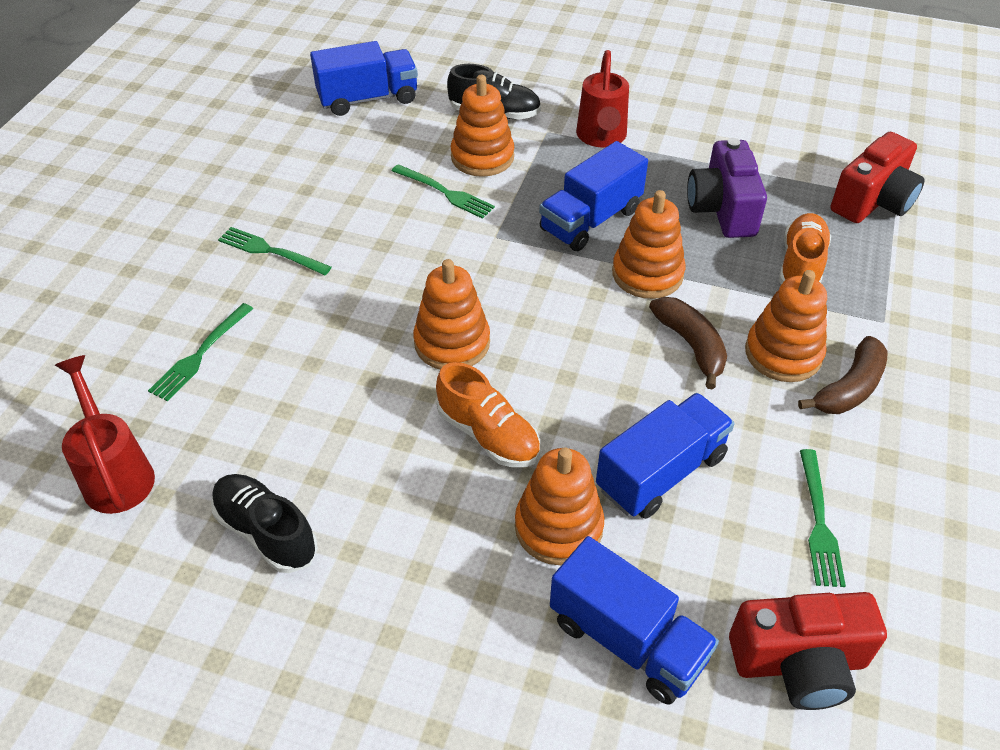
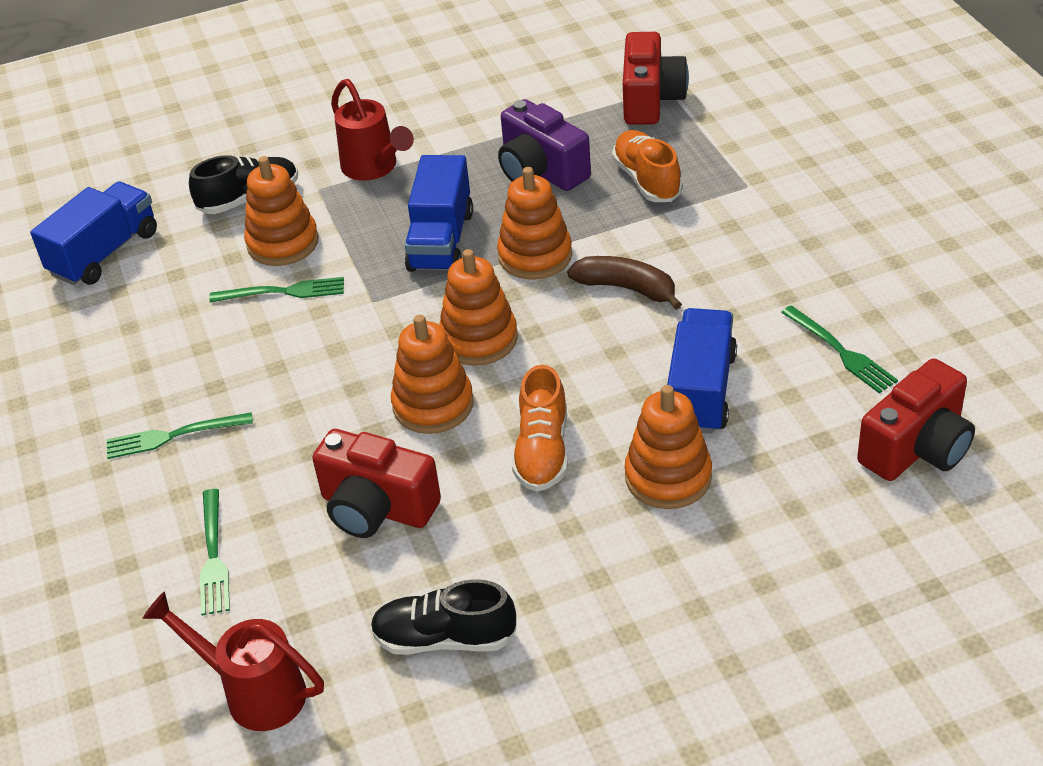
camera: 35 degrees left, 5 degrees down
(332, 395) = (376, 508): none -> red camera
(488, 435) = (542, 451): orange shoe -> orange shoe turned 90 degrees clockwise
(627, 640) = (795, 513): blue truck -> none
(783, 353) = (700, 253): orange stacking toy -> orange stacking toy (479, 339)
(849, 388) = (771, 249): brown banana -> none

